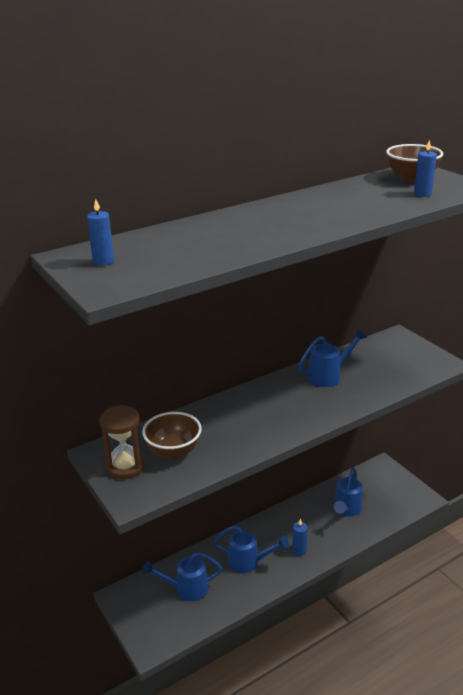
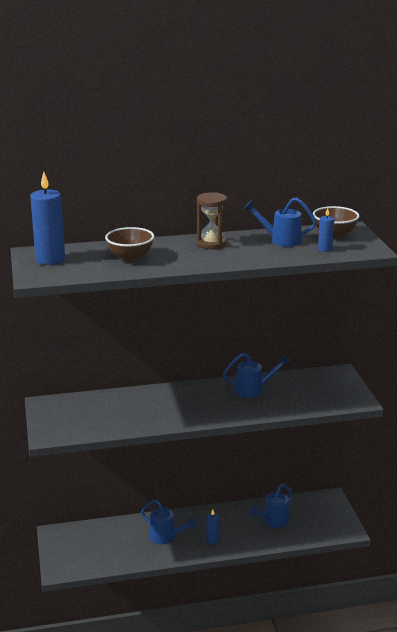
camera: 20 degrees right, 5 degrees down
(103, 261) = (50, 260): blue candle -> blue candle, size x2.02
(125, 466) = (57, 416): brown hourglass -> brown hourglass (211, 243)
(173, 451) = (96, 414): brown bowl -> brown bowl (130, 258)
(186, 589) = (107, 542): blue watering can -> blue watering can (281, 240)

